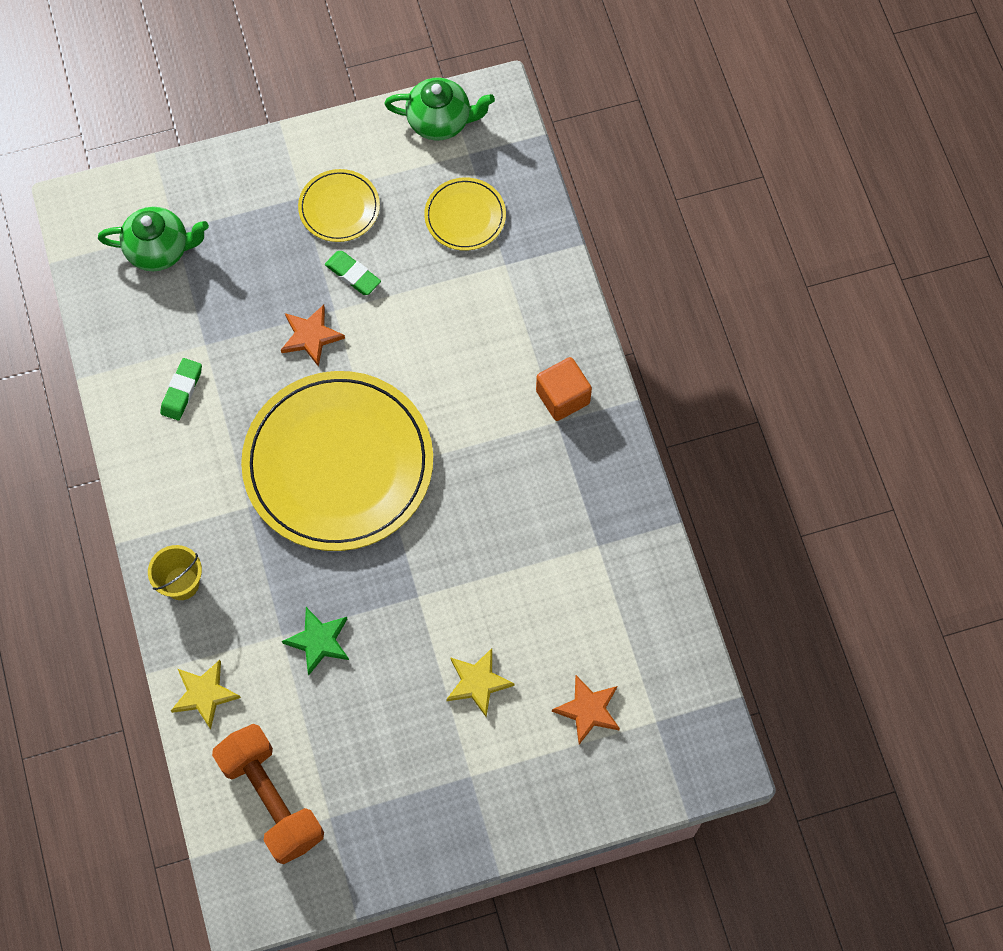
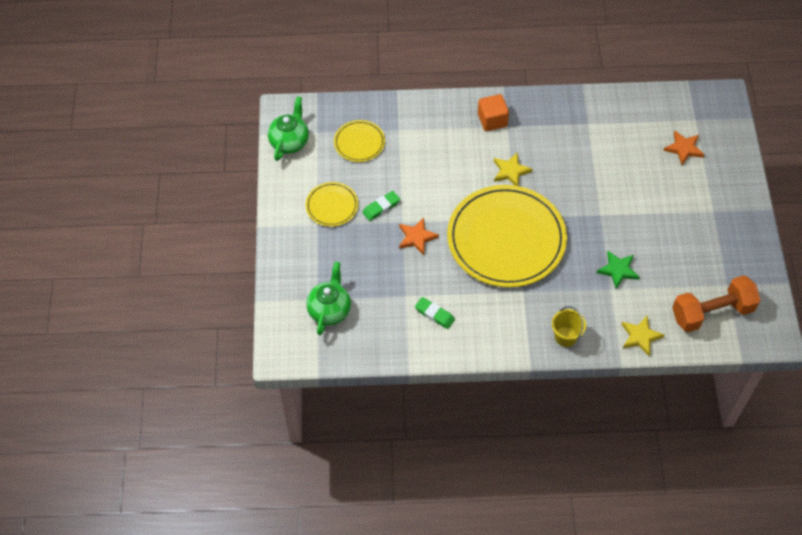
camera: 75 degrees left, 10 degrees down
(477, 682) = (658, 196): yellow star -> yellow star (510, 171)

